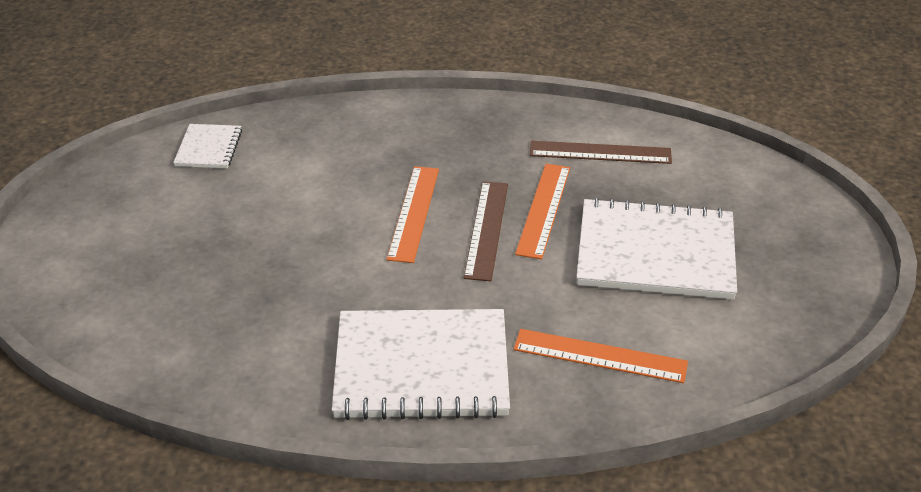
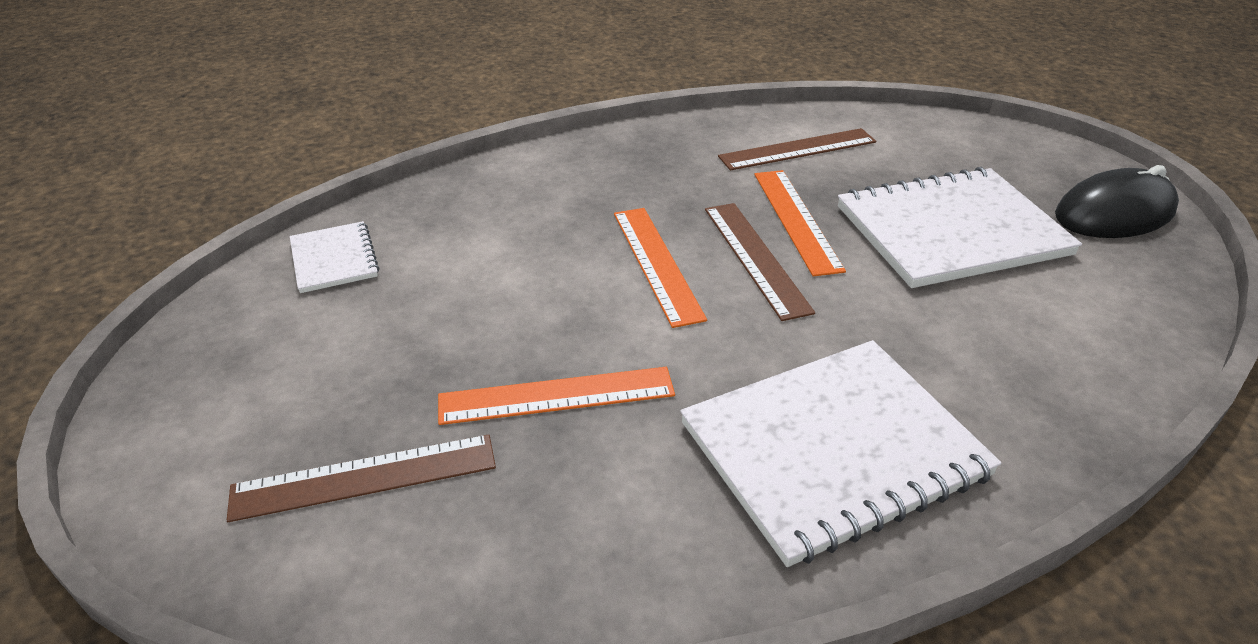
camera: 25 degrees left, 0 degrees up
(144, 290) = (364, 477): none -> brown ruler
(600, 356) = (1013, 361): orange ruler -> orange ruler (556, 396)
(809, 279) = (1114, 213): none -> black mouse

